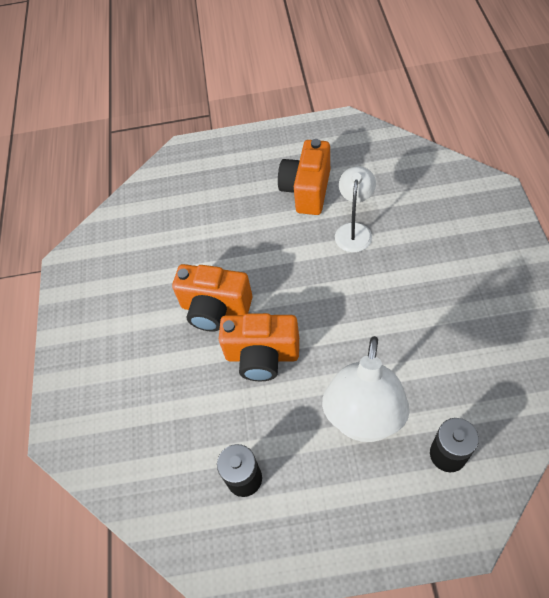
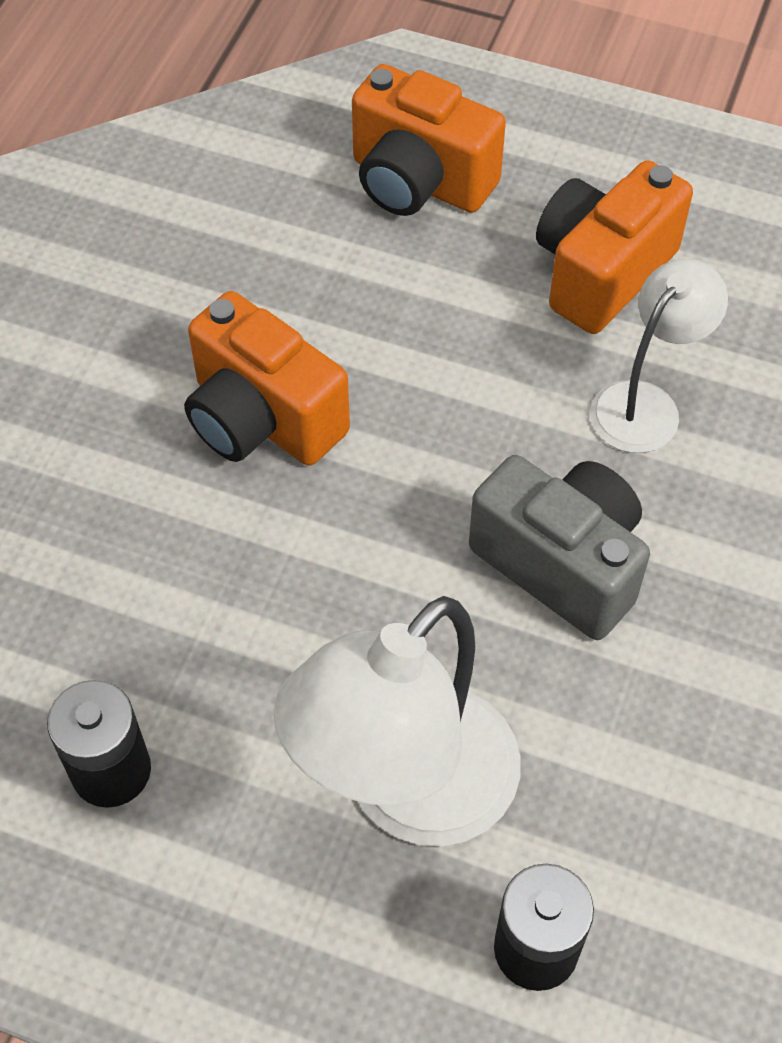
camera: 20 degrees right, 0 degrees up
(262, 356) = (294, 558): orange camera -> orange camera (419, 182)
(362, 305) = (561, 564): none -> grey camera

